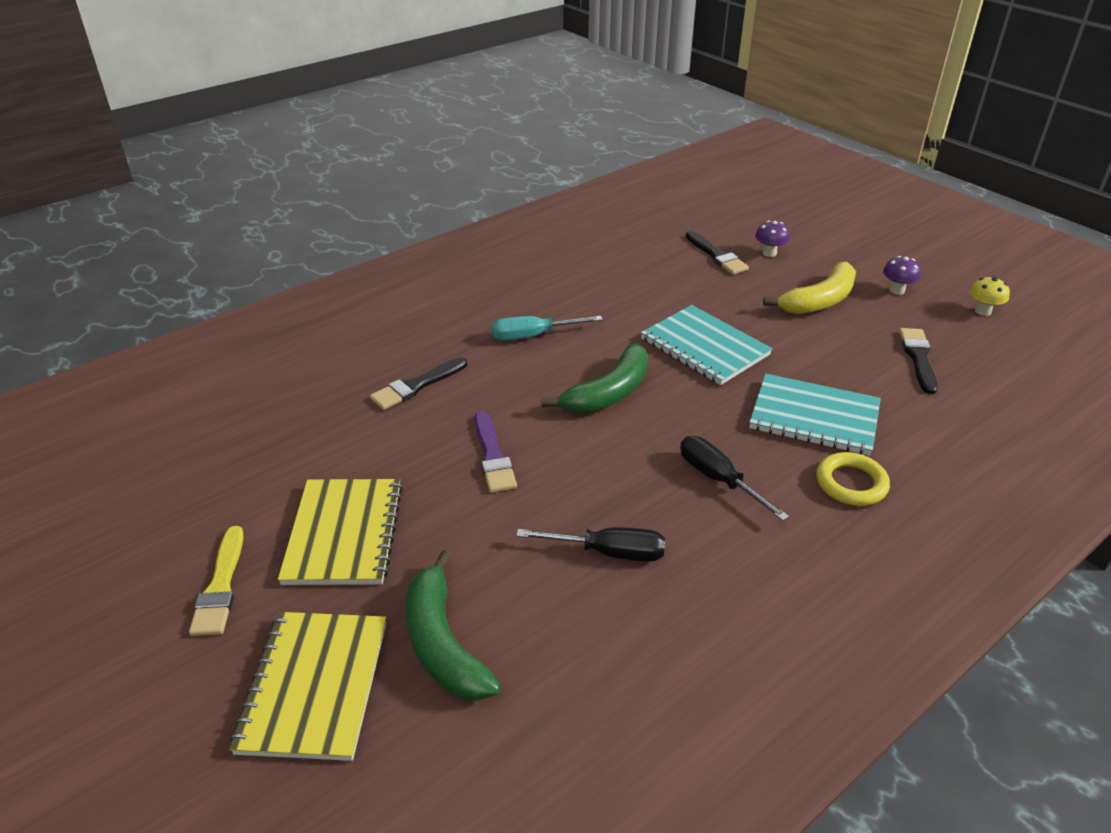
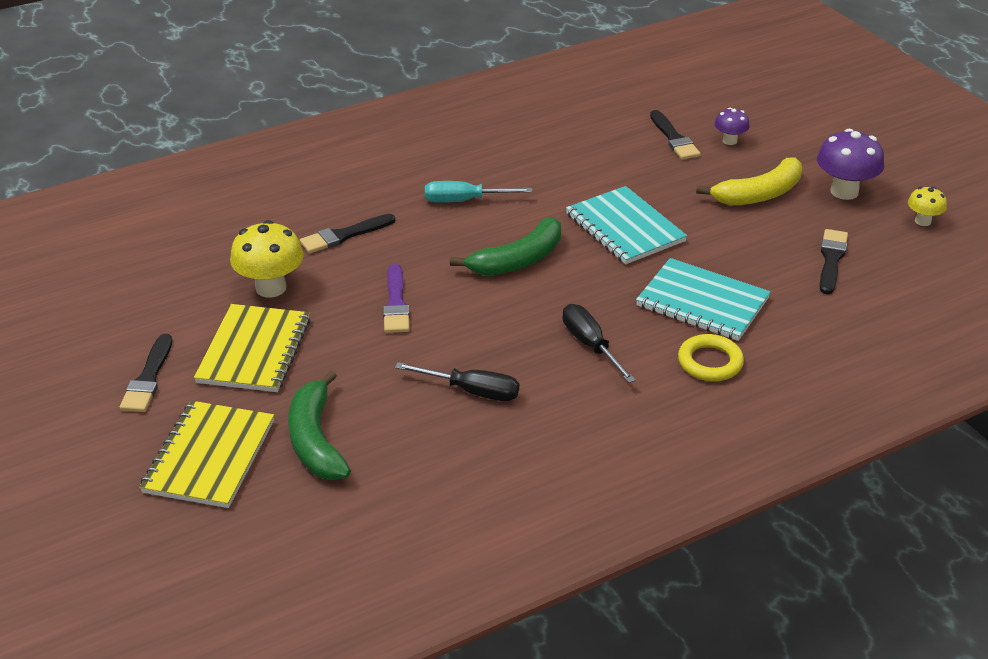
camera: 10 degrees right, 0 degrees up
(220, 586) = (148, 378): yellow brush -> black brush
(348, 454) = (271, 288): none -> yellow mushroom
(897, 290) = (844, 191): purple mushroom -> purple mushroom, size x1.79

